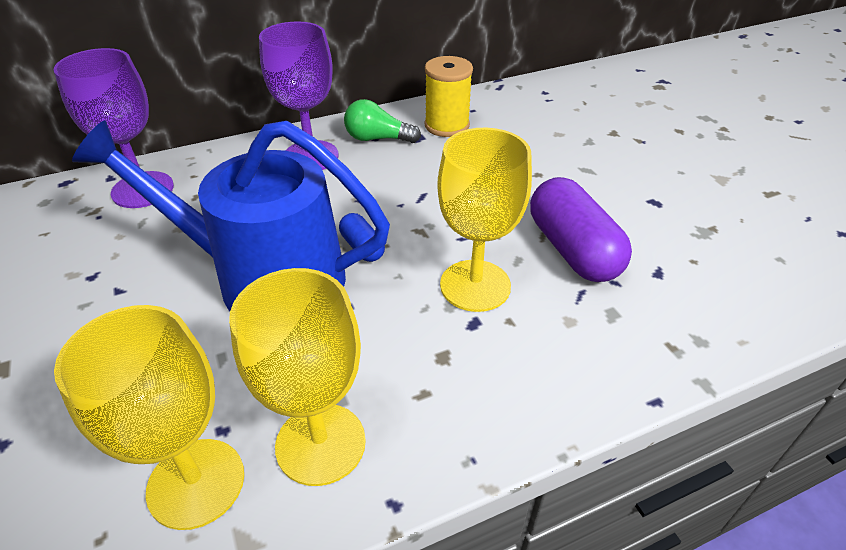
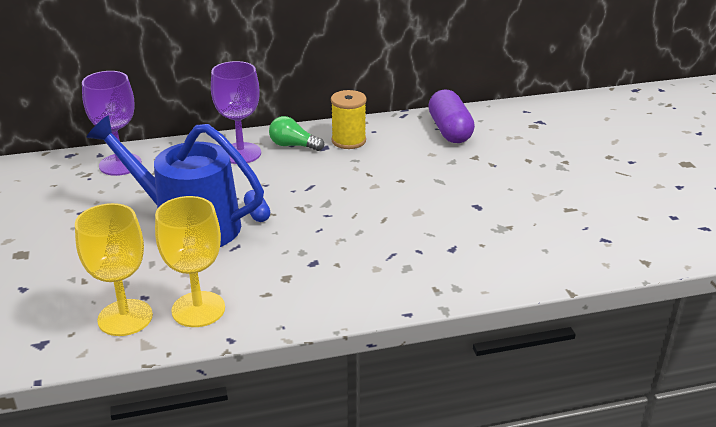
camera: 10 degrees right, 10 degrees down
(475, 285) = (323, 243): yellow goblet -> none
(573, 249) = (400, 229): purple capsule -> purple capsule (450, 130)

